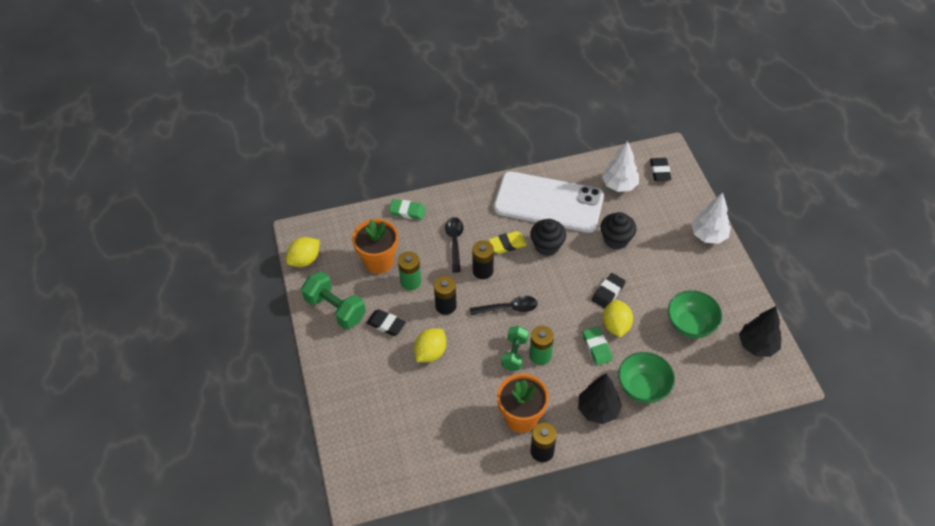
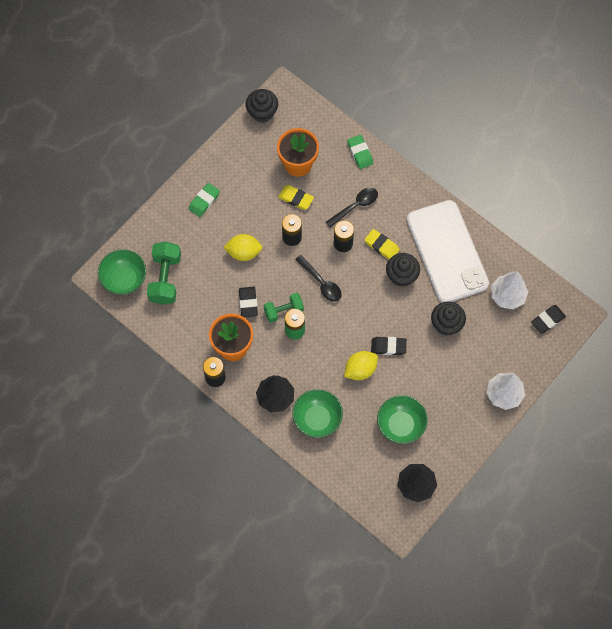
camera: 55 degrees right, 15 degrees up
(305, 260) = (262, 112): yellow lemon -> black cupcake
(335, 309) = (235, 163): green dumbbell -> green dumbbell (165, 278)
(376, 475) = (124, 279): none -> green bowl
(386, 324) = (246, 206): black eraser -> black eraser (248, 303)
(410, 281) = (296, 198): green battery -> yellow eraser
(597, 347) = (330, 366): green eraser -> green eraser (204, 201)

